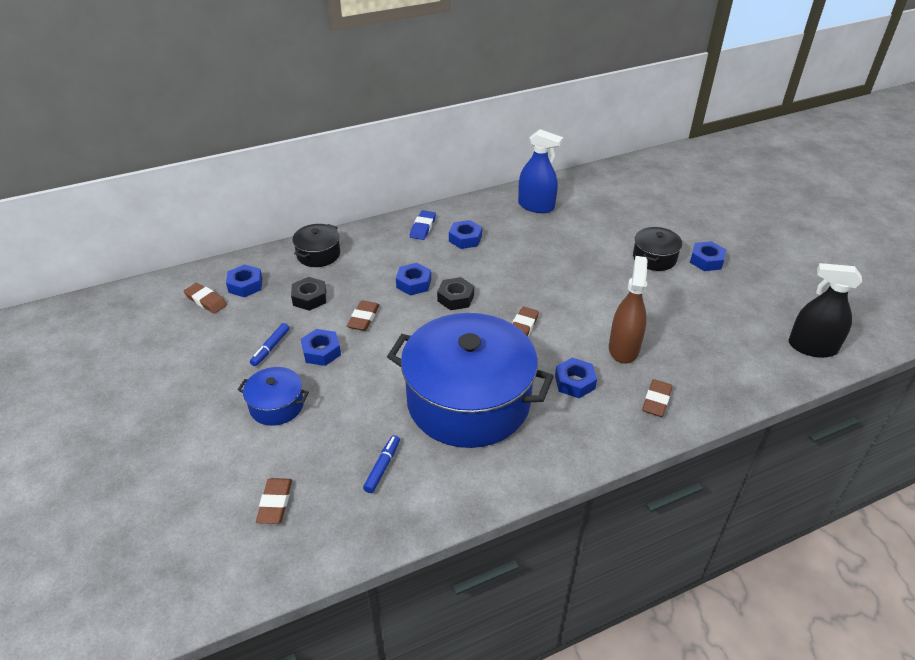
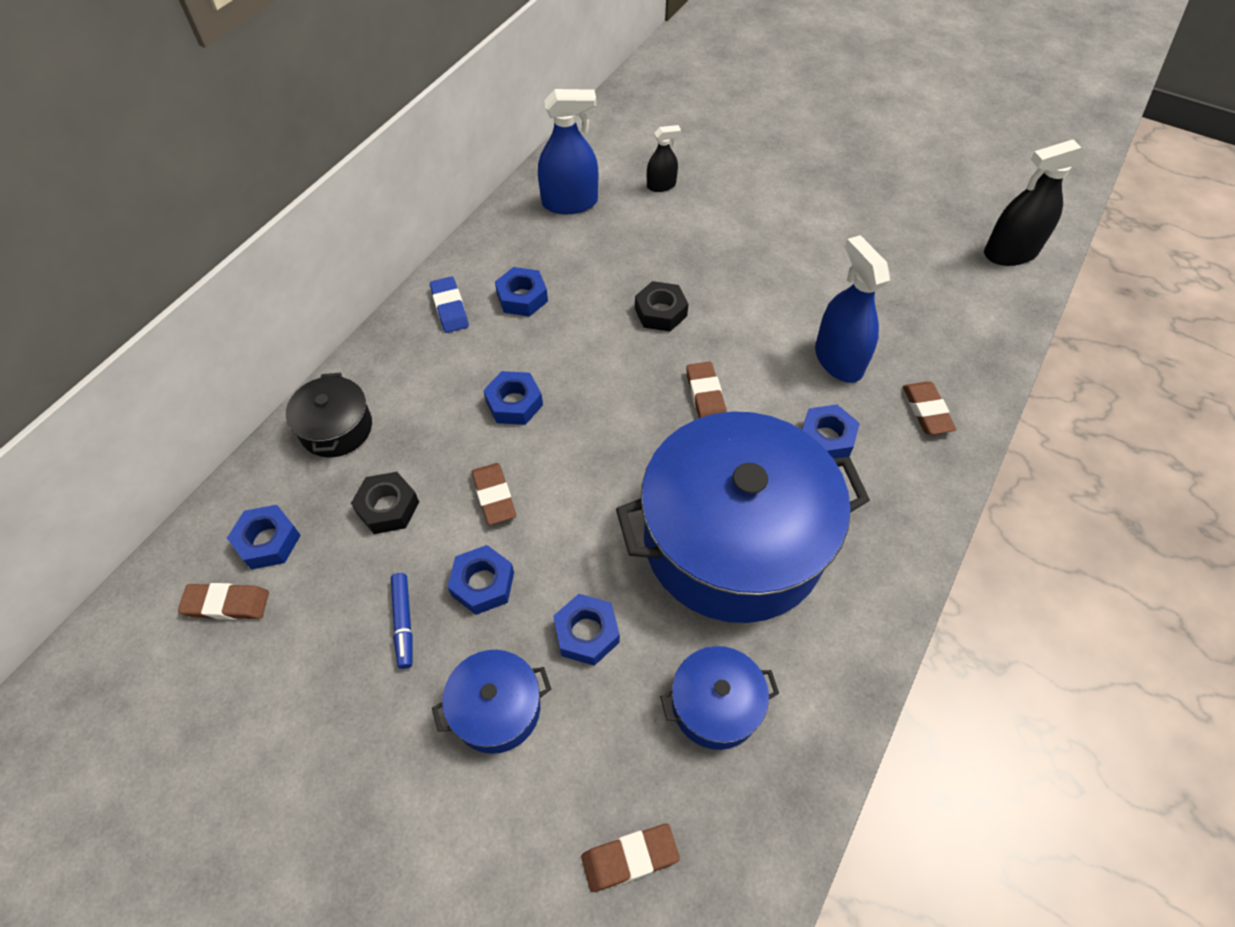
camera: 35 degrees left, 15 degrees up
(275, 503) = (630, 858): brown eraser -> brown eraser turned 75 degrees counterclockwise
(382, 467) = (715, 705): blue marker -> blue pot
(455, 298) = (588, 396): black nut -> black nut (660, 312)
(600, 218) = (661, 185): none -> black spray bottle
(623, 348) = (838, 360): brown spray bottle -> blue spray bottle
(654, 258) = (767, 214): black pot -> none
(706, 260) = (824, 190): blue nut -> blue nut (586, 633)

